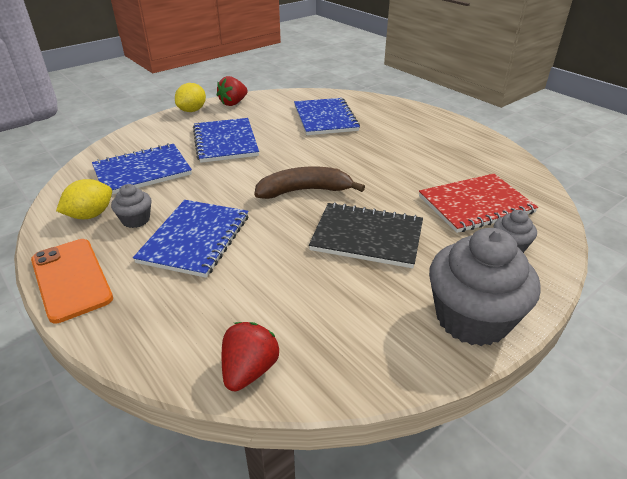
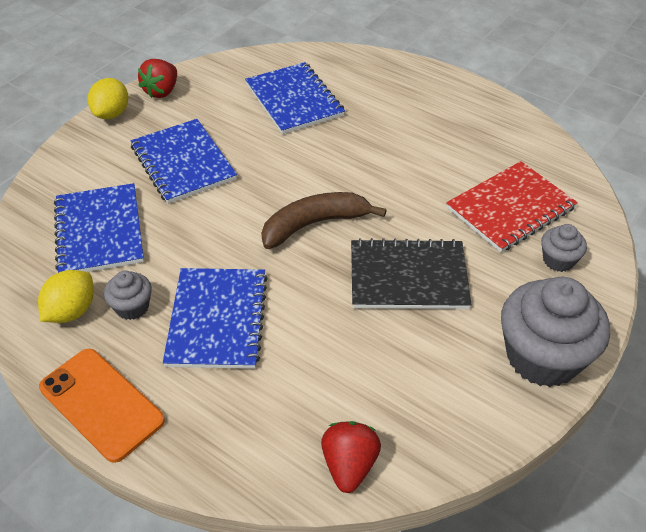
camera: 15 degrees left, 10 degrees up
(142, 171) = (99, 231): blue notebook -> blue notebook turned 60 degrees counterclockwise

